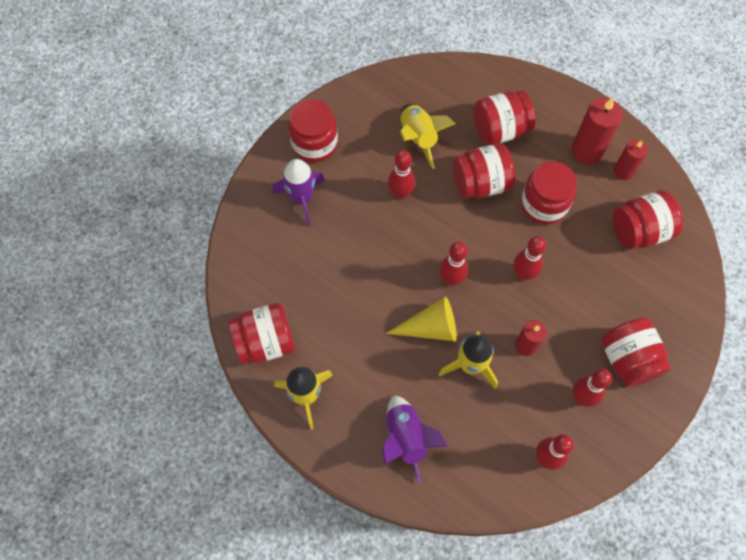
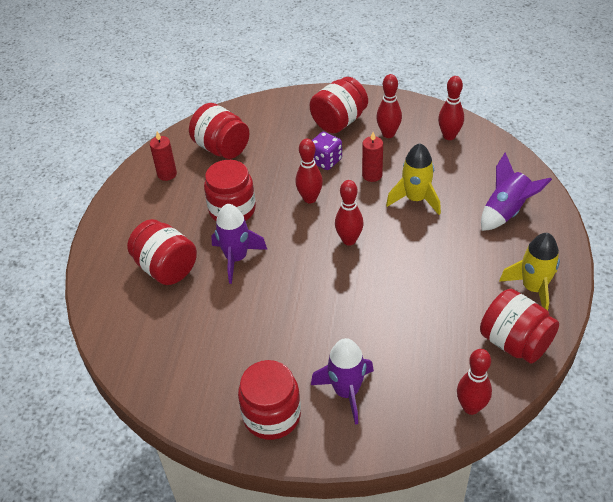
camera: 115 degrees left, 20 degrees down
(400, 193) = (286, 312): red bowling pin -> red bowling pin (471, 407)
(418, 138) = (211, 326): yellow rocket -> none
(431, 328) = (404, 235): yellow cone -> none
(481, 183) = (236, 258): red jar -> purple rocket
(570, 314) = (325, 161): none -> purple dice
(587, 151) = (157, 202): red candle -> none

